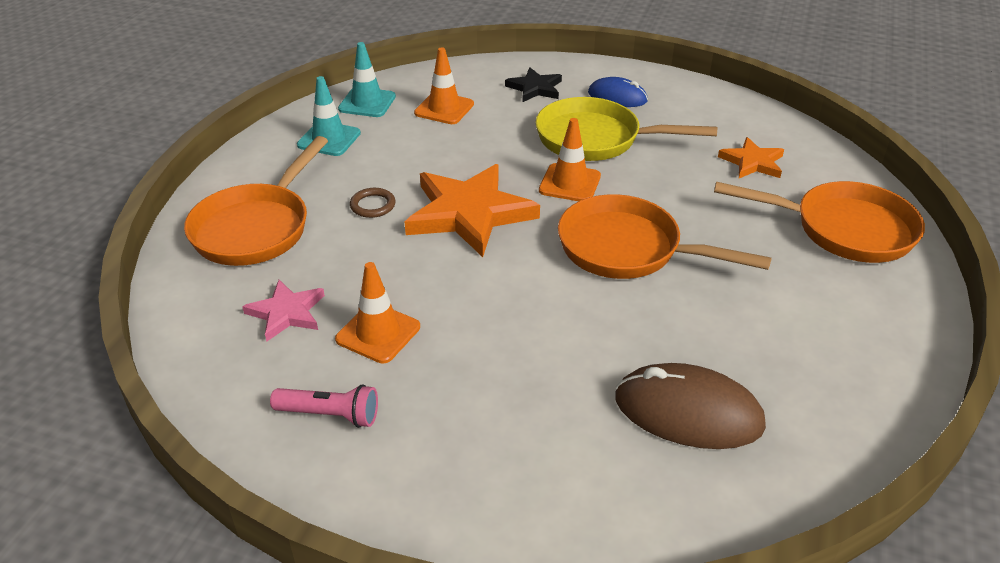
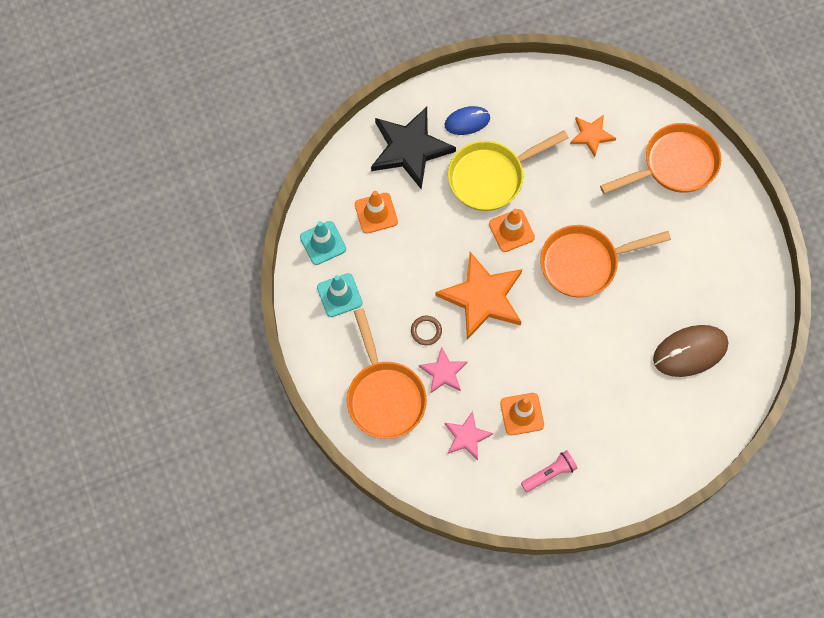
camera: 40 degrees left, 30 degrees up
(343, 245) = (443, 372): none -> pink star
(535, 88) = (410, 149): black star -> black star, size x1.88

